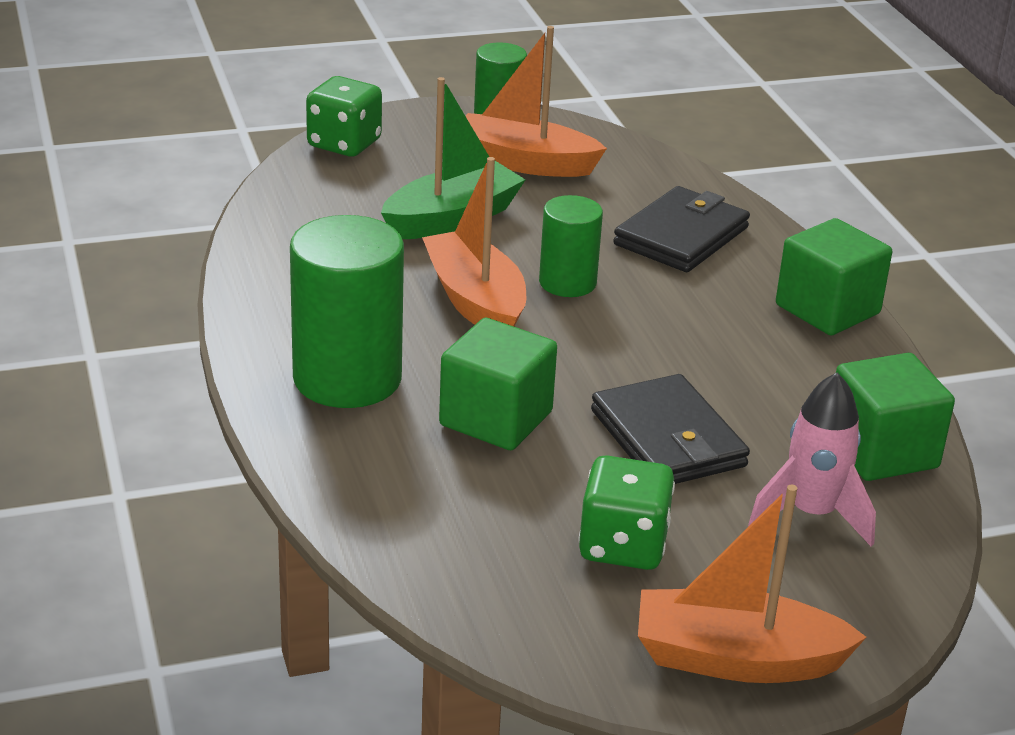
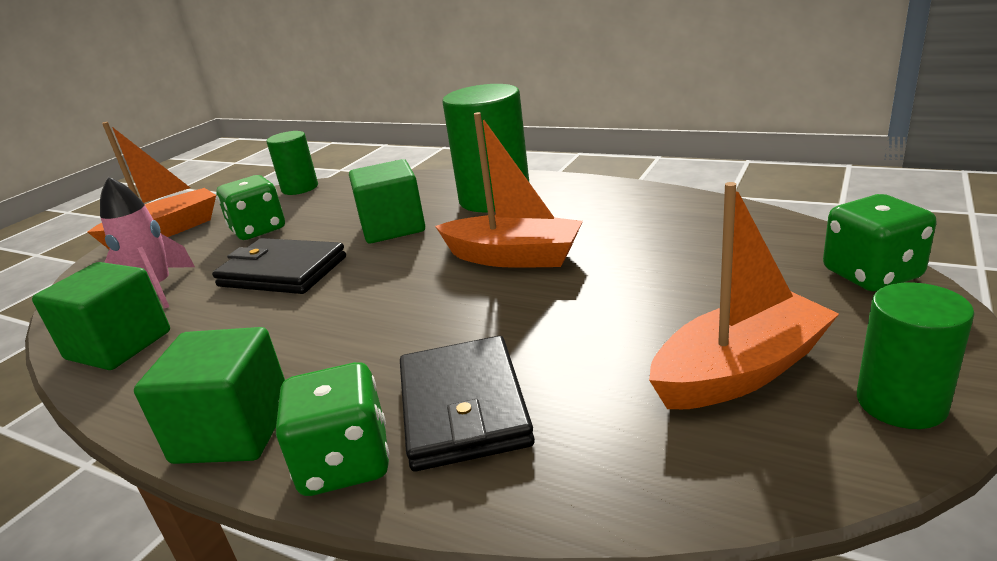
camera: 140 degrees right, 5 degrees down
(452, 219) = (650, 285): green boat -> none
(567, 283) = (481, 303): green cylinder -> green cylinder (300, 188)
(776, 252) = (345, 462): none -> green dice

